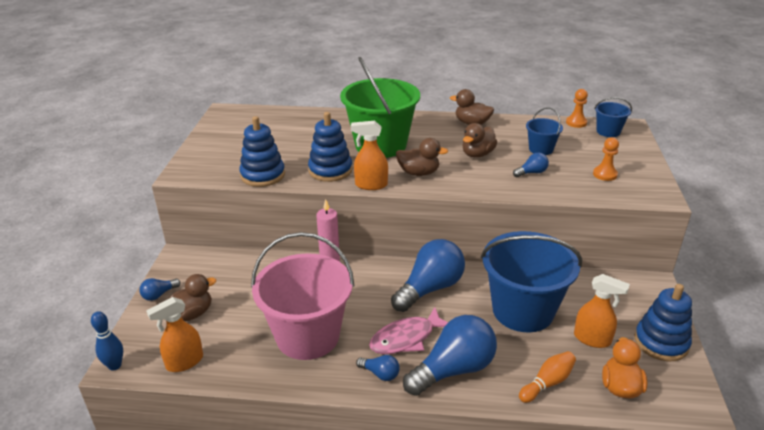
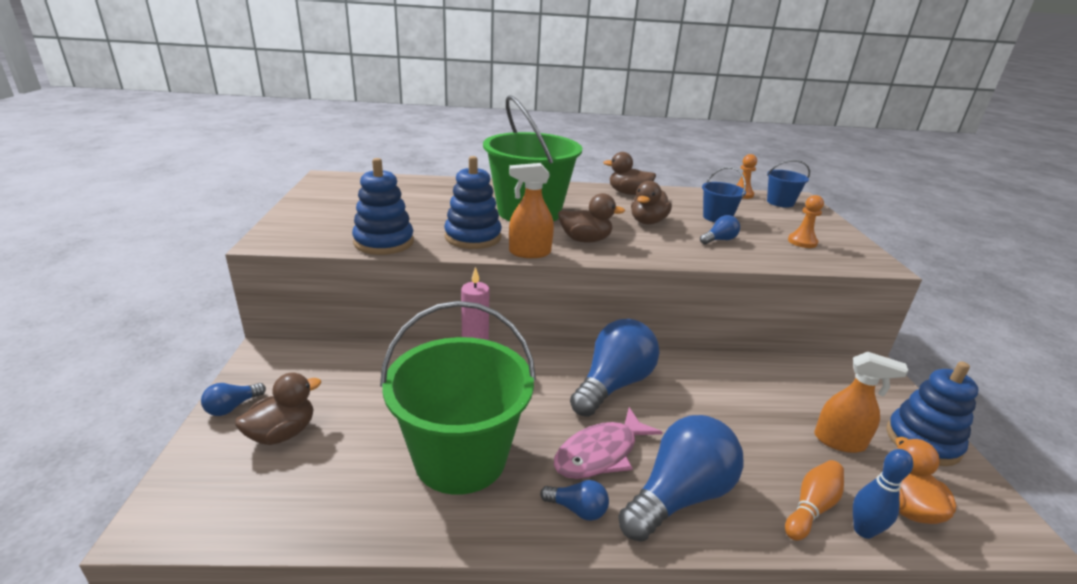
camera: 10 degrees left, 5 degrees down
(115, 365) = (150, 524): blue bowling pin -> blue bowling pin (863, 530)
(184, 362) = (270, 510): orange spray bottle -> none
(307, 336) = (460, 457): pink bucket -> green bucket
(523, 310) = (739, 408): blue bucket -> none

